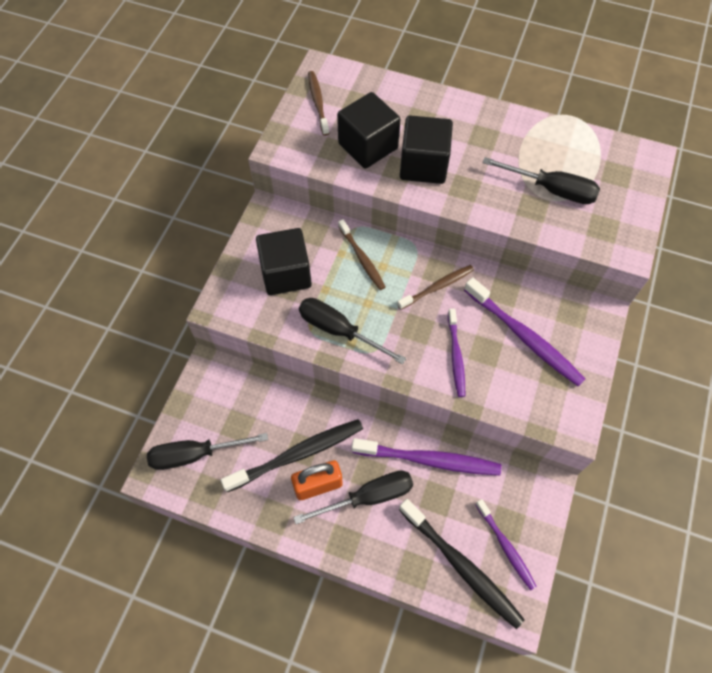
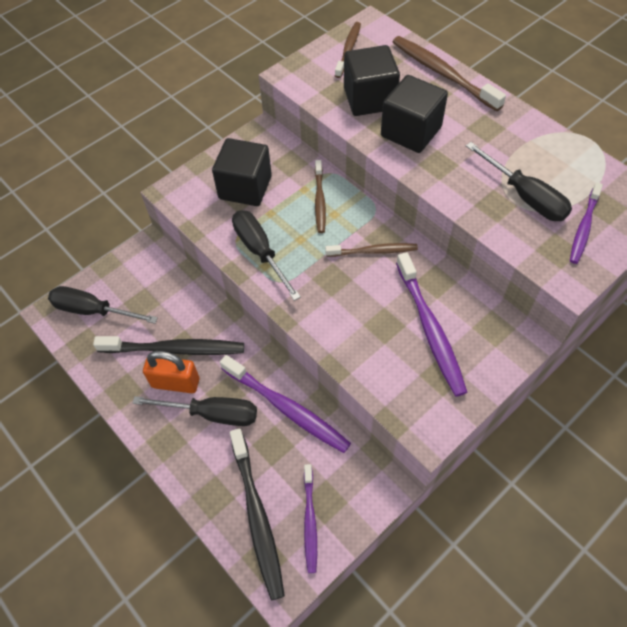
camera: 30 degrees right, 5 degrees down
(416, 97) = (442, 73): none -> brown toothbrush
(456, 356) = (352, 318): purple toothbrush -> purple toothbrush (583, 228)

